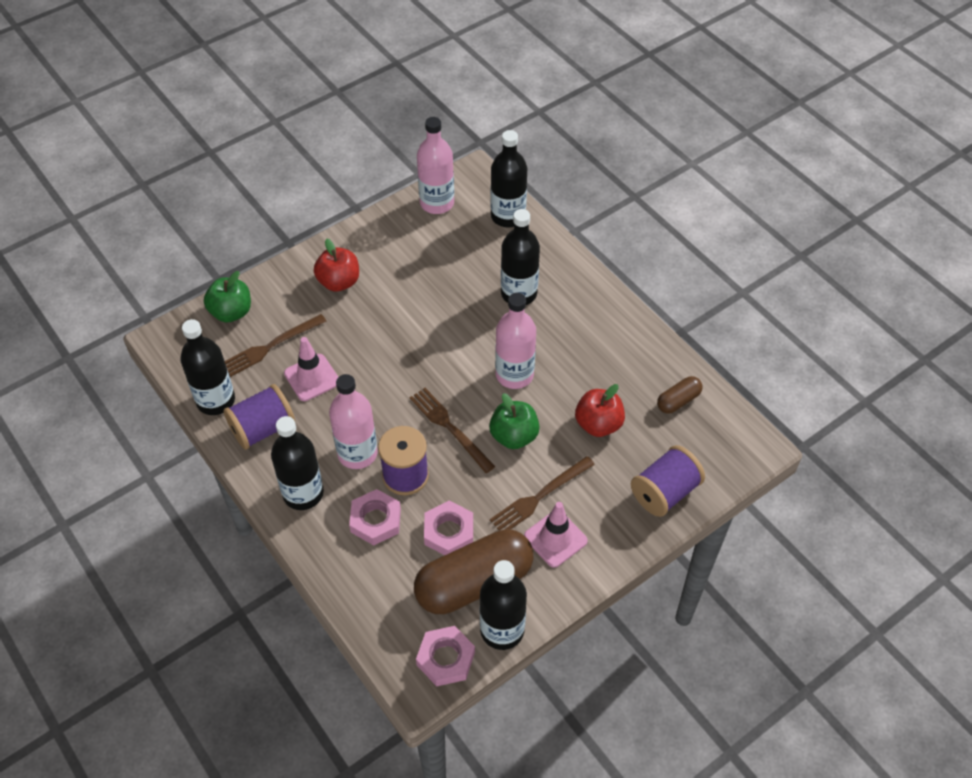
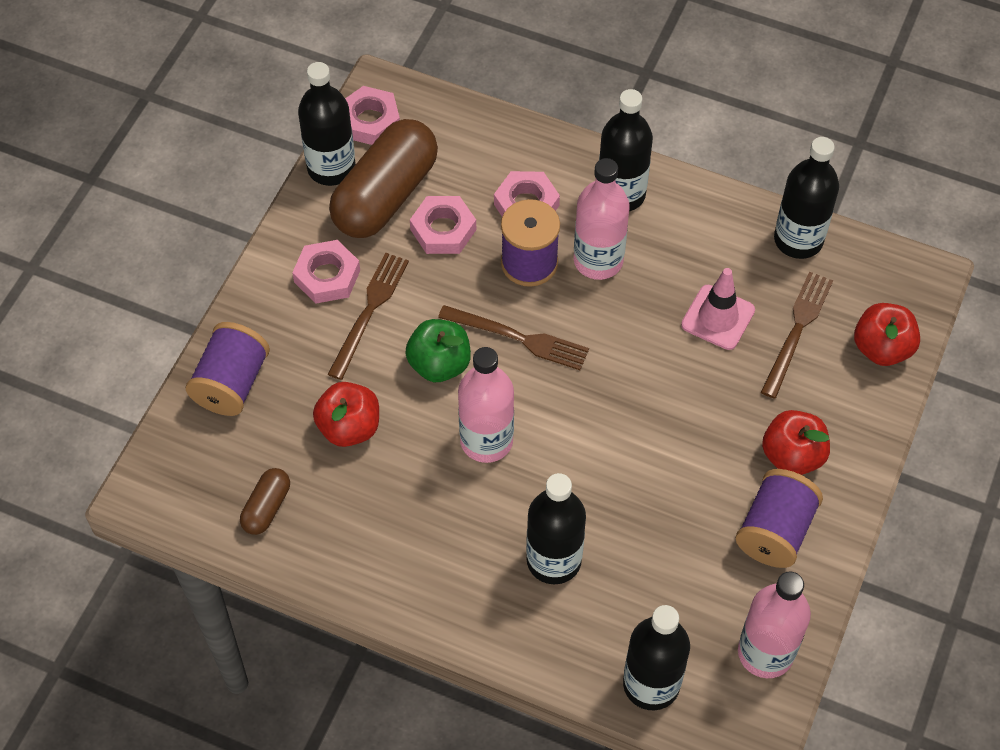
camera: 150 degrees right, 5 degrees up
(231, 312) = (882, 348): green apple -> red apple
(262, 429) = (720, 236): purple spool -> purple spool (775, 531)
(555, 538) = (327, 276): pink traffic cone -> pink nut

